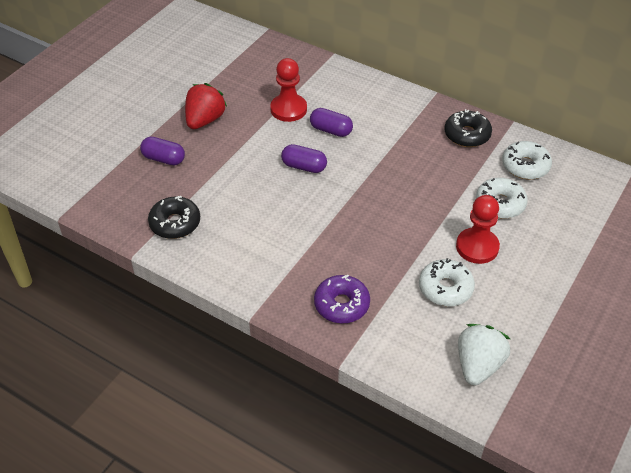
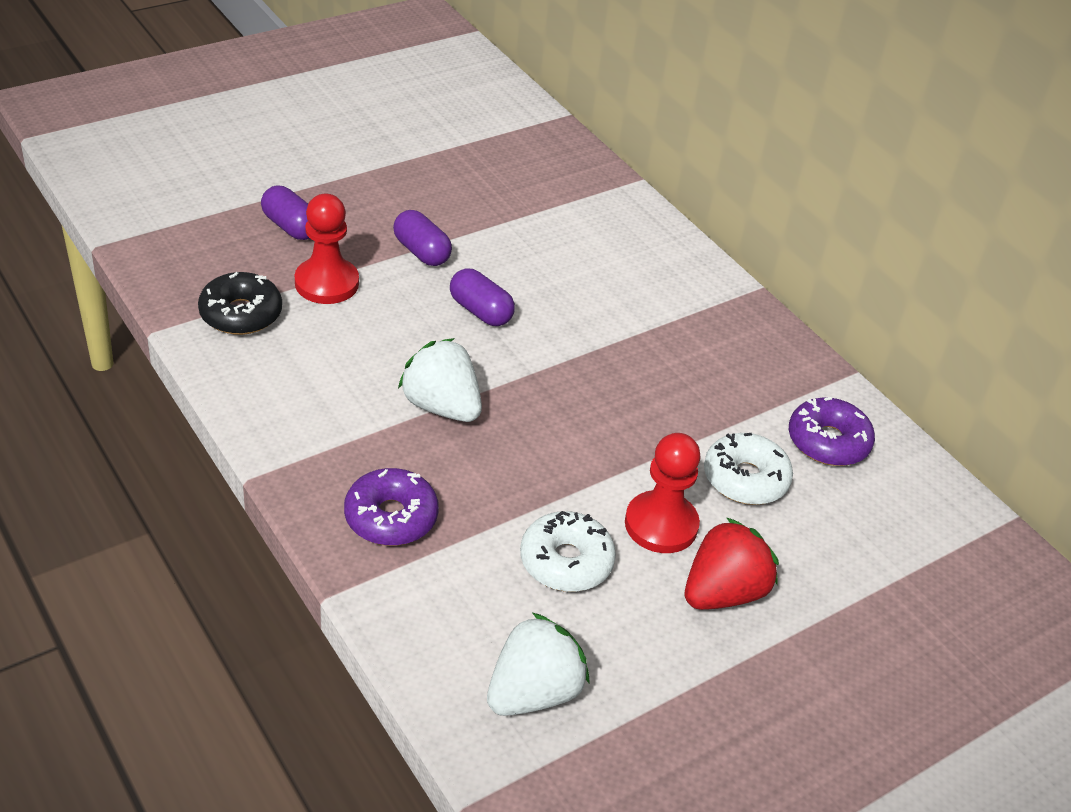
camera: 20 degrees right, 5 degrees down
(205, 120) = (386, 199): red strawberry -> red strawberry (723, 592)
(288, 109) = (517, 228): red pawn -> red pawn (326, 283)
(323, 230) = (441, 406): none -> white strawberry
(331, 130) = (558, 278): purple capsule -> purple capsule (421, 252)
(467, 135) = (765, 362): black donut -> none
(525, 166) = (828, 442): white donut -> purple donut

